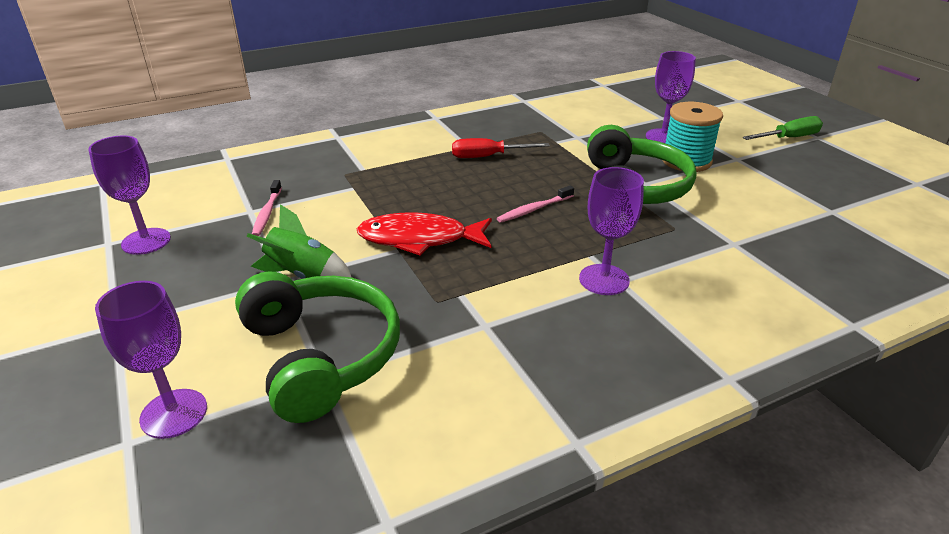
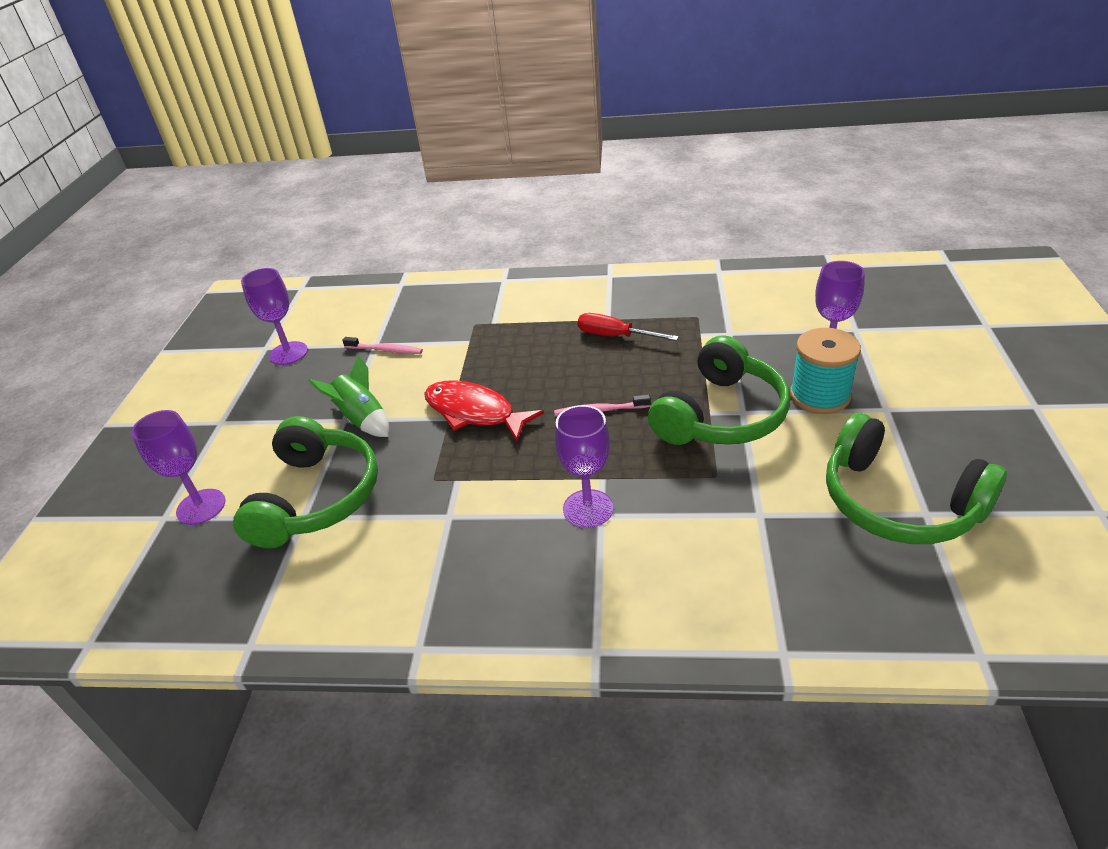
camera: 35 degrees right, 5 degrees up
(267, 213) = (385, 350): pink toothbrush -> pink toothbrush turned 105 degrees counterclockwise
(789, 138) = (991, 397): green screwdriver -> none
(809, 209) = (898, 502): none -> green headphones

